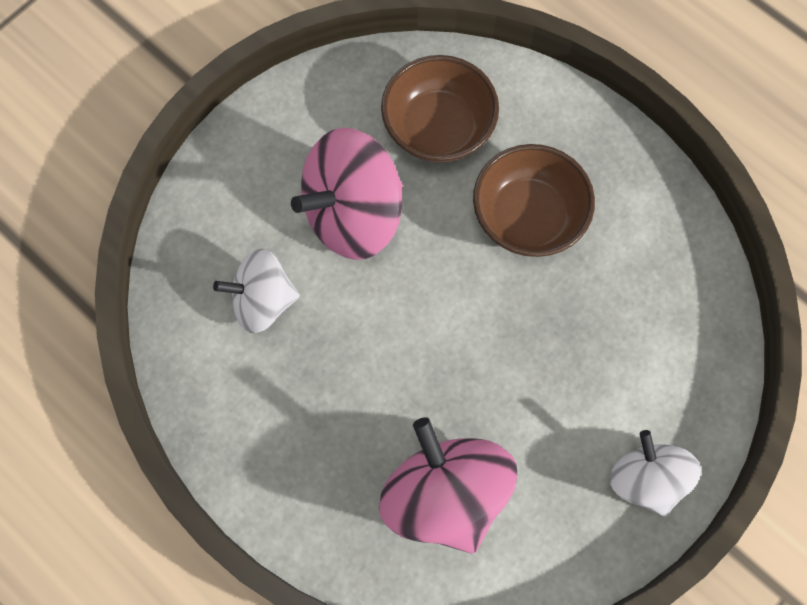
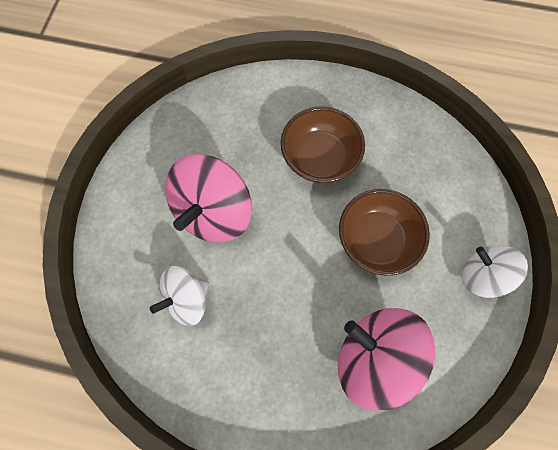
camera: 30 degrees left, 0 degrees up
(438, 128) = (235, 133): brown bowl -> brown bowl (376, 240)

